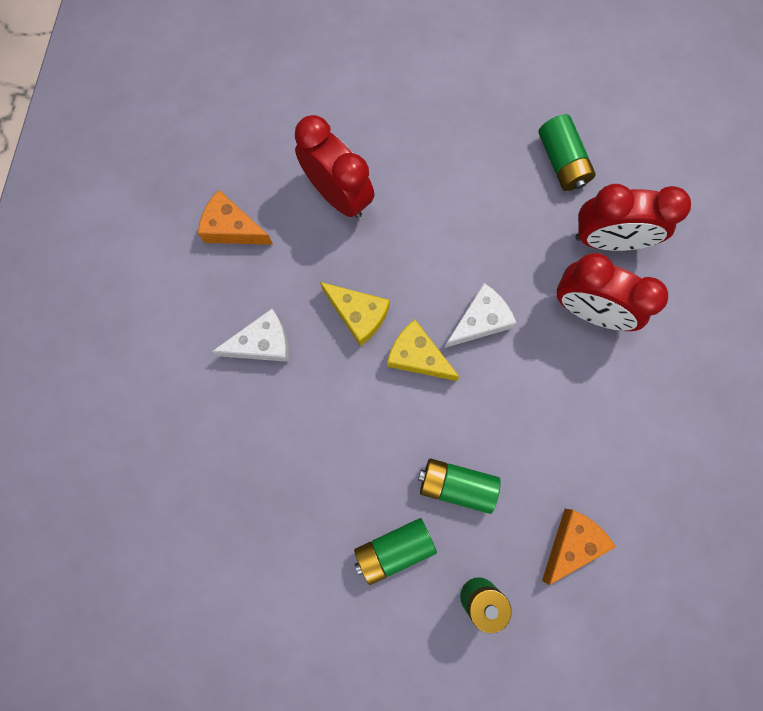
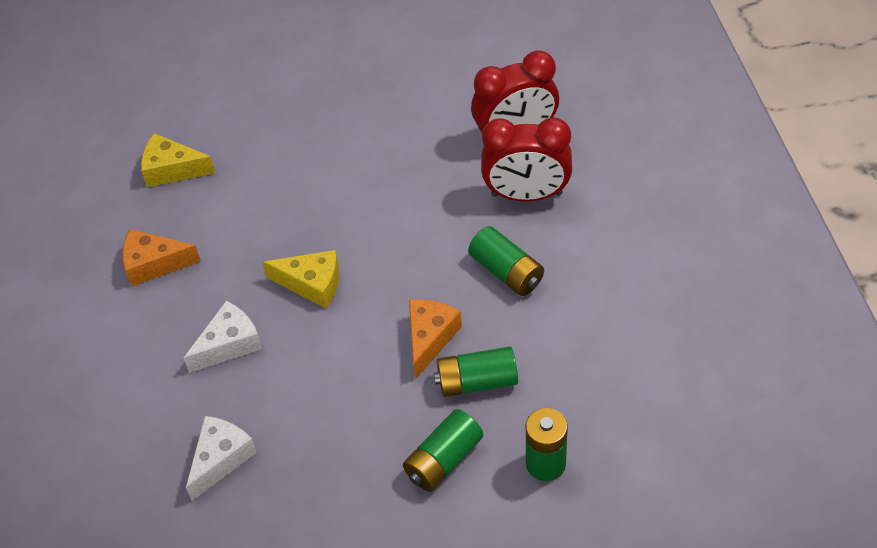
camera: 20 degrees left, 25 degrees down
(338, 194) = (245, 198): red clock -> none
(417, 356) = (385, 294): yellow cheese -> yellow cheese (172, 169)
(479, 321) = (430, 243): white cheese -> white cheese (220, 459)
(562, 161) = (442, 94): green battery -> green battery (506, 271)
(572, 542) = (609, 381): orange cheese -> orange cheese (429, 338)

